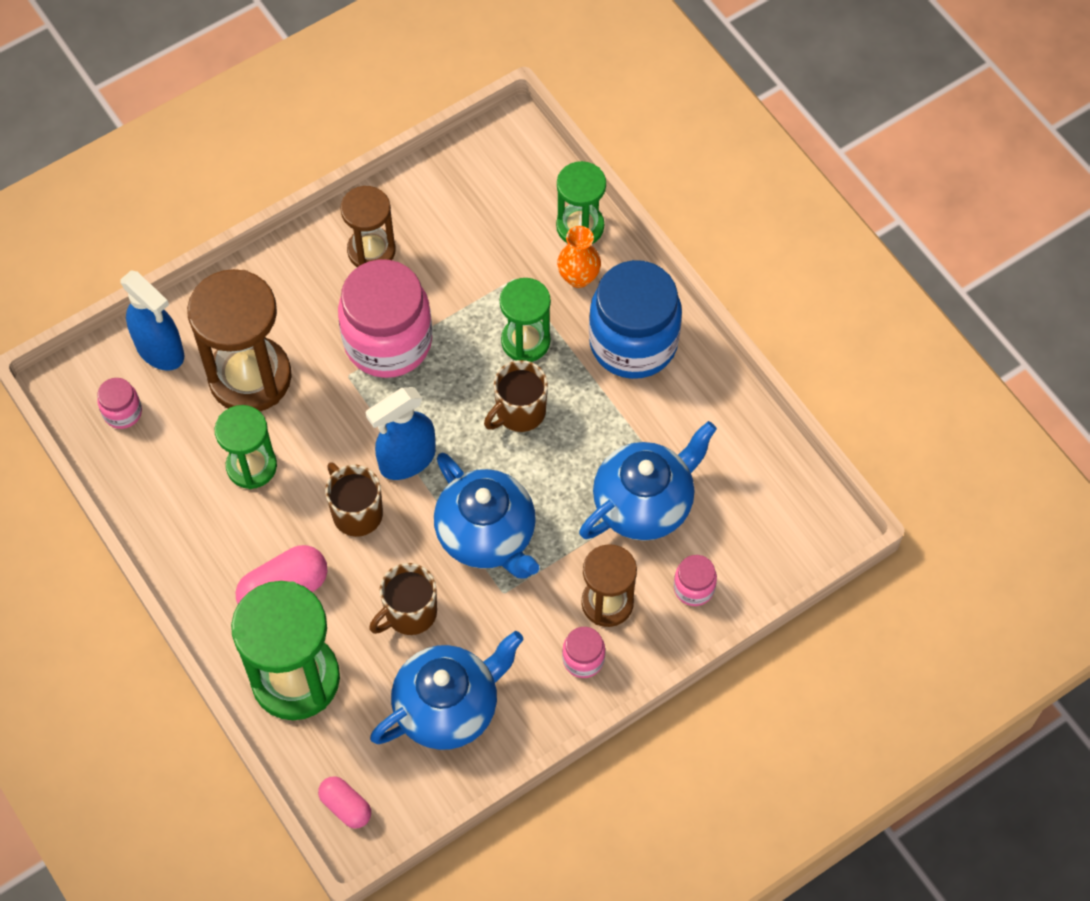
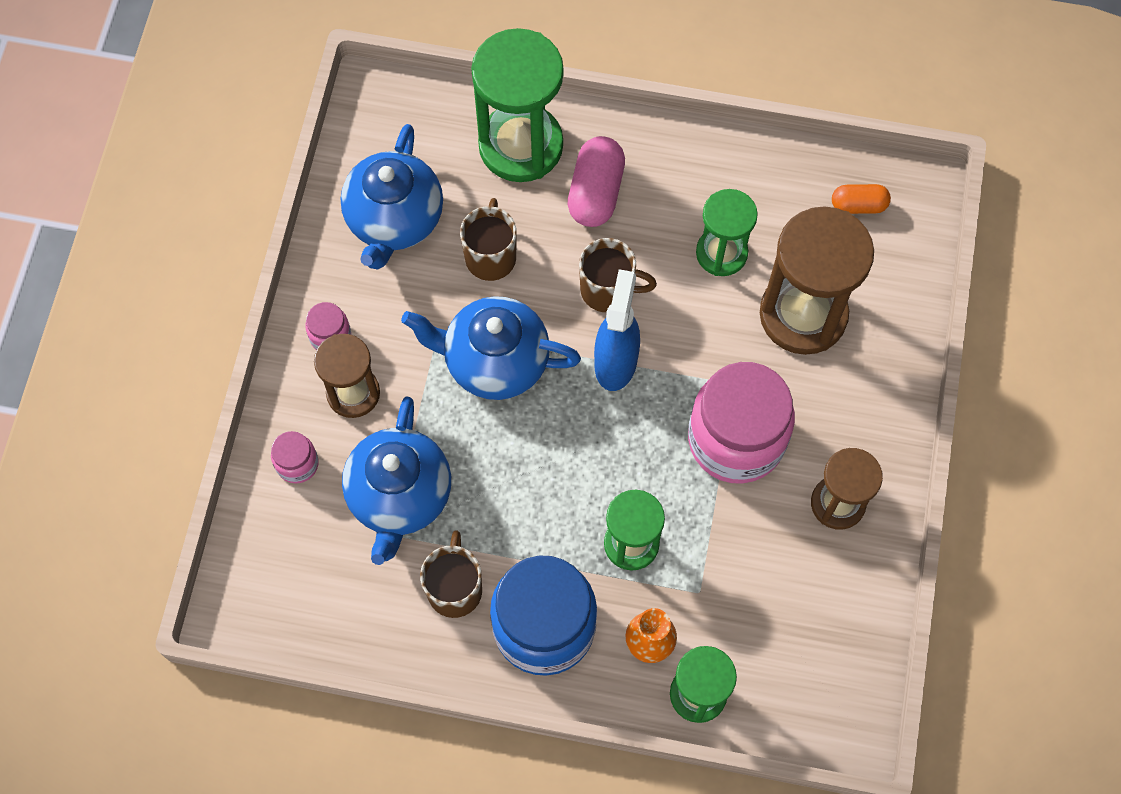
camera: 135 degrees right, 5 degrees up
(122, 412) = (858, 205): pink jar -> orange capsule
(160, 350) = (891, 273): blue spray bottle -> none
(346, 806) = (397, 101): pink capsule -> none
(519, 412) = (572, 479): brown mug -> brown mug (455, 589)

